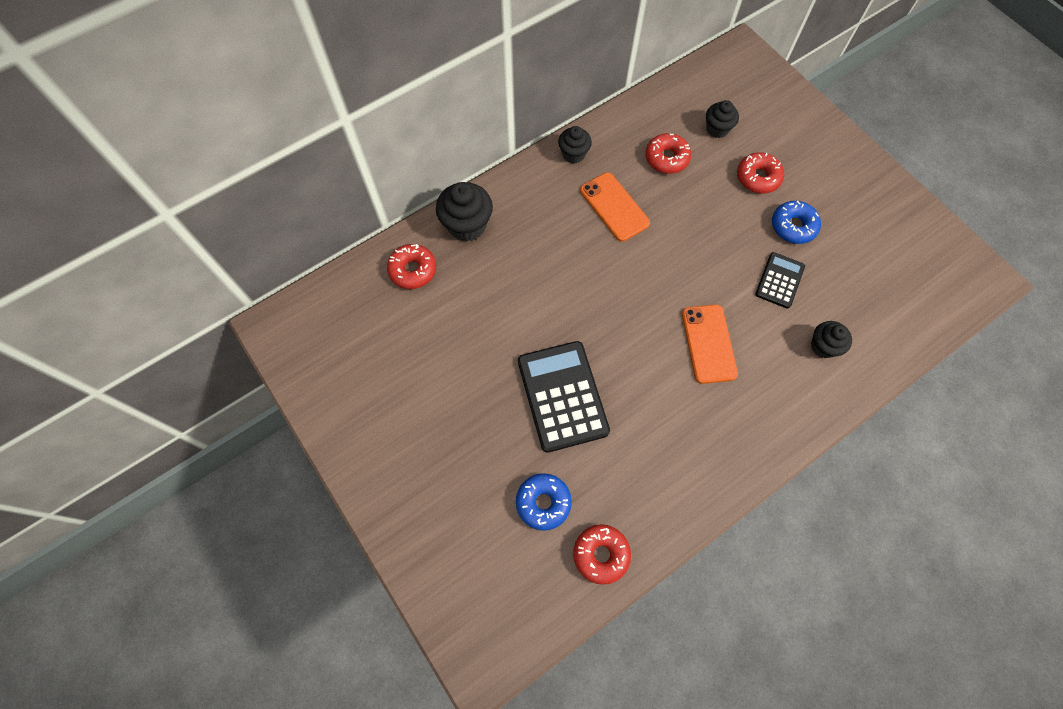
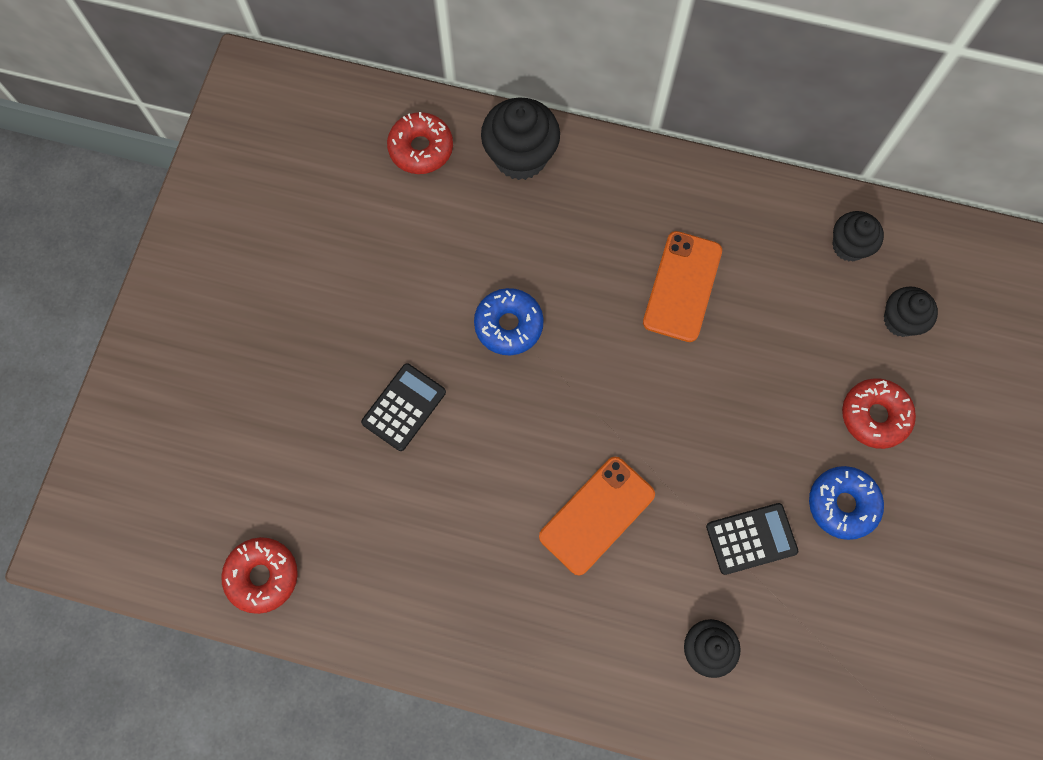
camera: 50 degrees right, 5 degrees up
(543, 503) = (272, 477): blue donut -> blue donut (508, 325)
(562, 396) = (404, 407): black calculator -> black calculator, size x0.56
(573, 154) = (712, 191): black cupcake -> black cupcake (849, 246)
(666, 158) = (802, 294): red donut -> none

